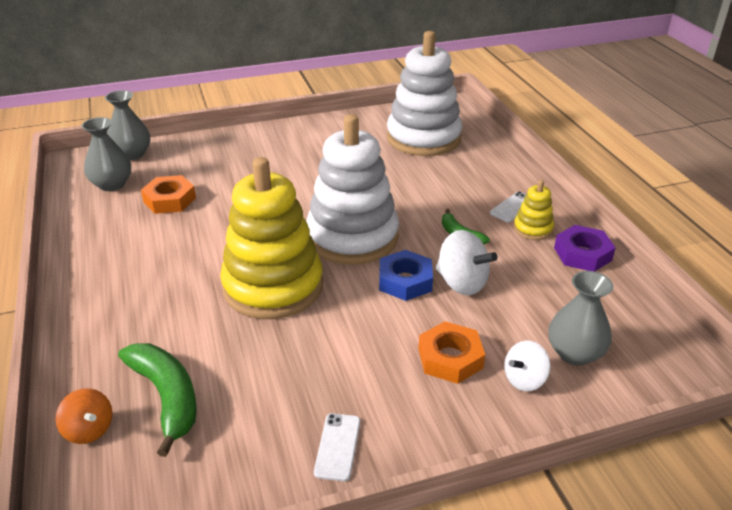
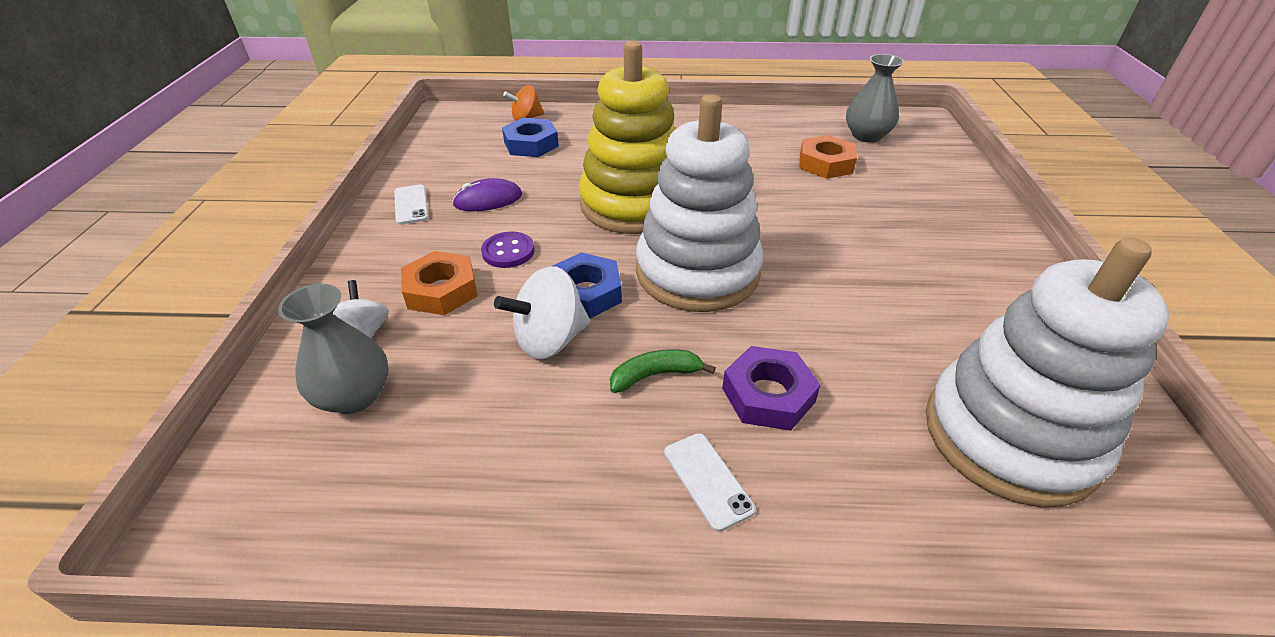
camera: 110 degrees right, 5 degrees up
(132, 154) = (938, 149): grey vase -> none
(166, 397) = (531, 144): green banana -> blue nut
(303, 385) = (488, 200): none -> purple mouse
(337, 446) = (411, 205): white phone -> white phone turned 45 degrees clockwise
(379, 338) = (508, 252): none -> purple button
(533, 229) = (629, 479): yellow stacking toy -> none
(582, 254) = (523, 520): purple nut -> purple nut (768, 395)

